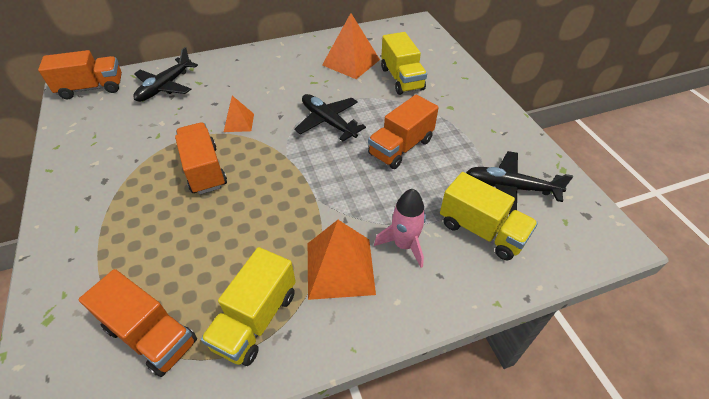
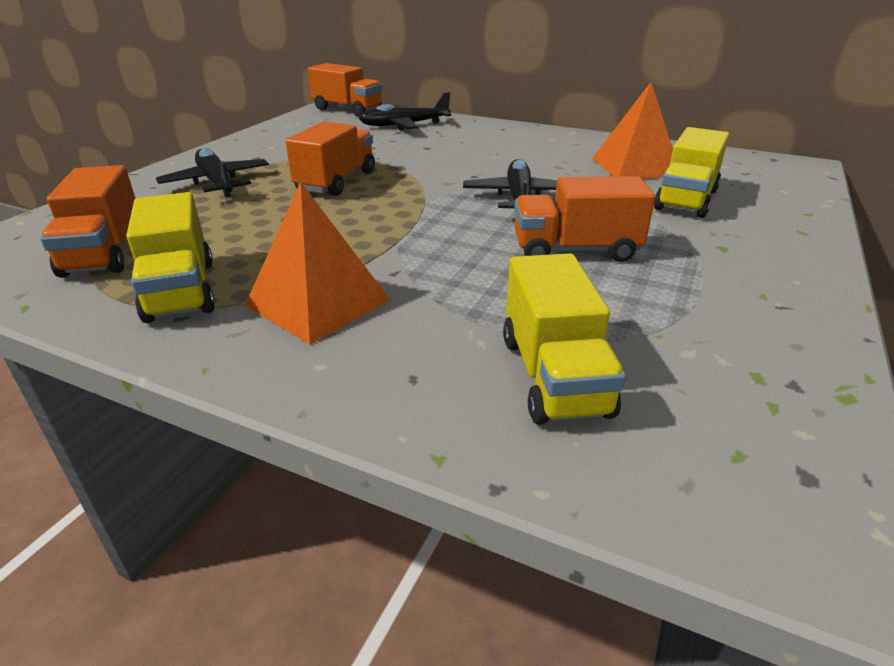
camera: 45 degrees right, 15 degrees down
(239, 122) = (424, 166): orange pyramid -> none
(256, 319) = (180, 290): yellow truck -> yellow truck turned 90 degrees counterclockwise
(404, 245) = (421, 326): pink rocket -> none
(511, 187) = (690, 363): black plane -> black plane (217, 183)

